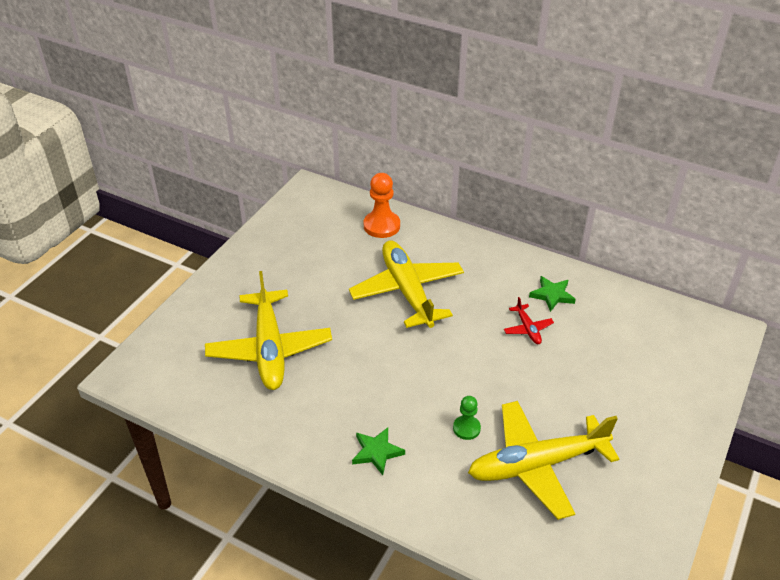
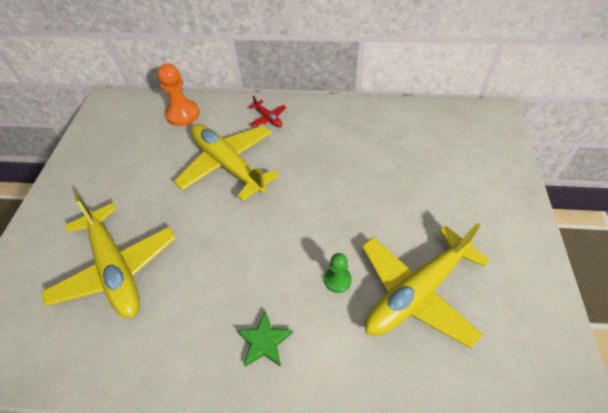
camera: 20 degrees left, 10 degrees up
(527, 329) = (345, 164): red plane -> red plane (268, 118)
(552, 295) = (350, 128): green star -> none

